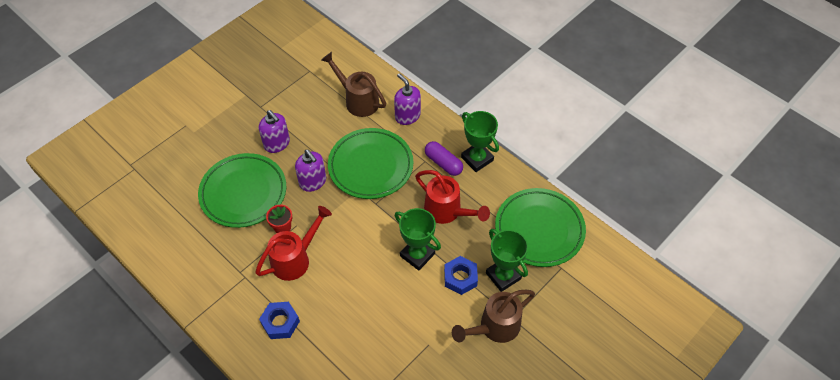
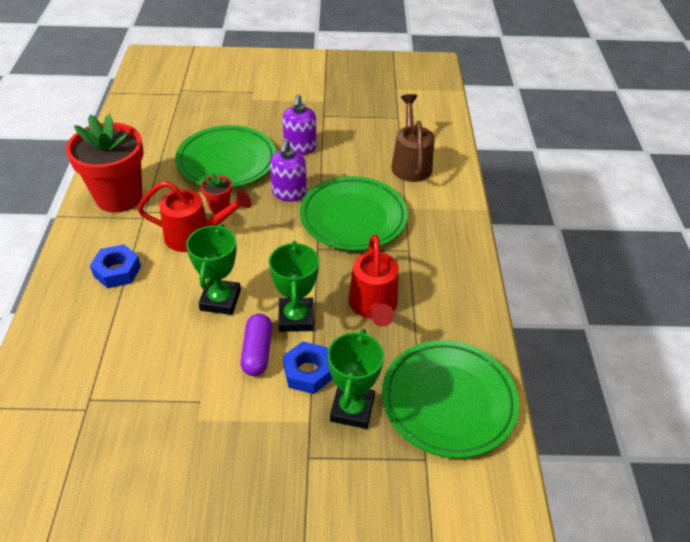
camera: 45 degrees right, 10 degrees down
(208, 278) = (119, 197): none -> red flower pot
(407, 116) = (440, 205): purple soap dispenser -> none
(443, 163) = (424, 265): purple capsule -> purple capsule (257, 352)
(477, 159) = (464, 287): green trophy -> green trophy (220, 300)
(495, 327) = (279, 447): brown watering can -> none

